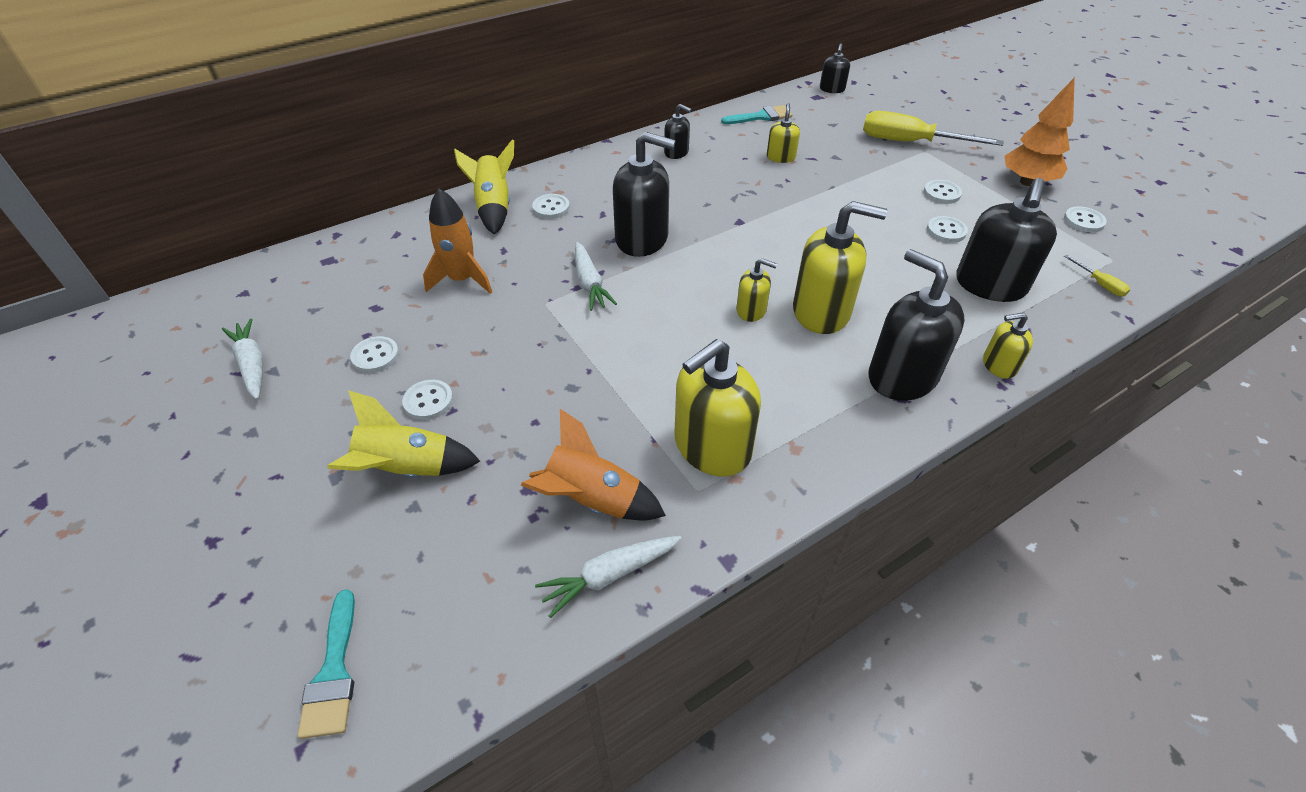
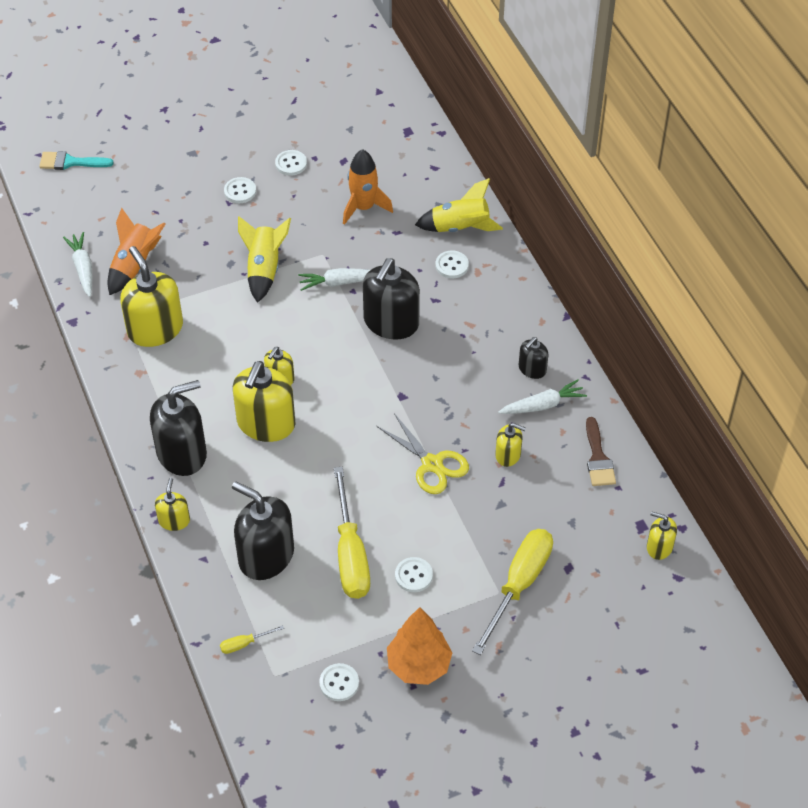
camera: 100 degrees right, 5 degrees up
(252, 364) = (300, 105): white carrot -> white carrot (542, 405)
(407, 469) = (186, 183): yellow rocket -> yellow rocket (264, 269)
(761, 117) = (598, 458): turquoise brush -> brown brush
(813, 195) = (432, 464): none -> yellow scissors
(832, 89) = (659, 547): black soap dispenser -> yellow soap dispenser
(946, 231) = (350, 554): white button -> yellow screwdriver

